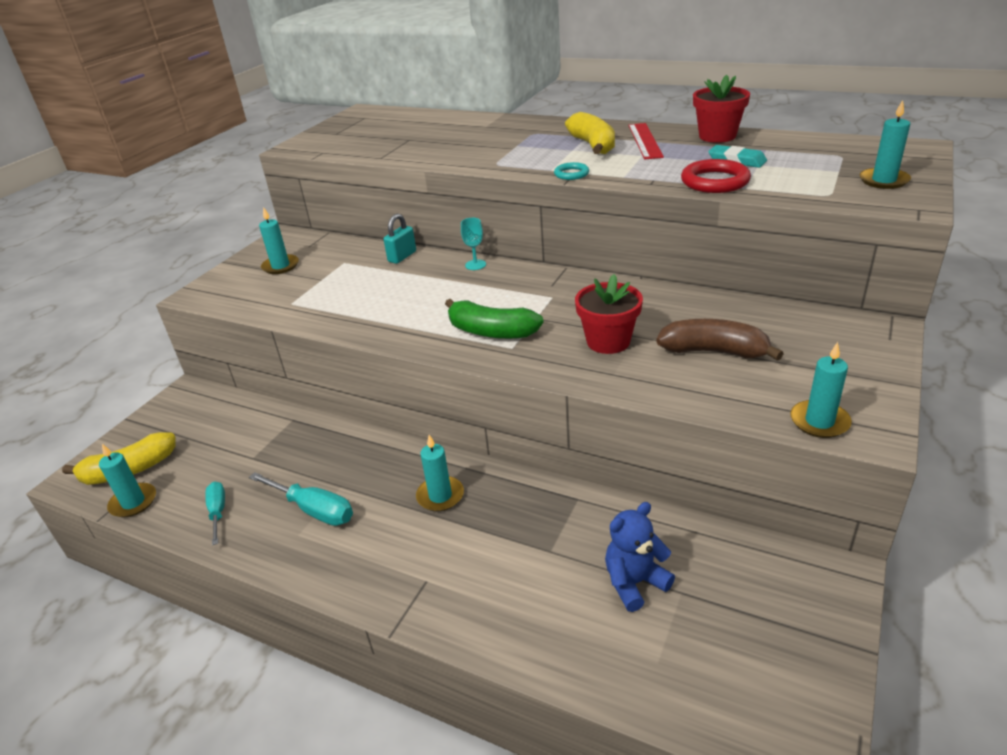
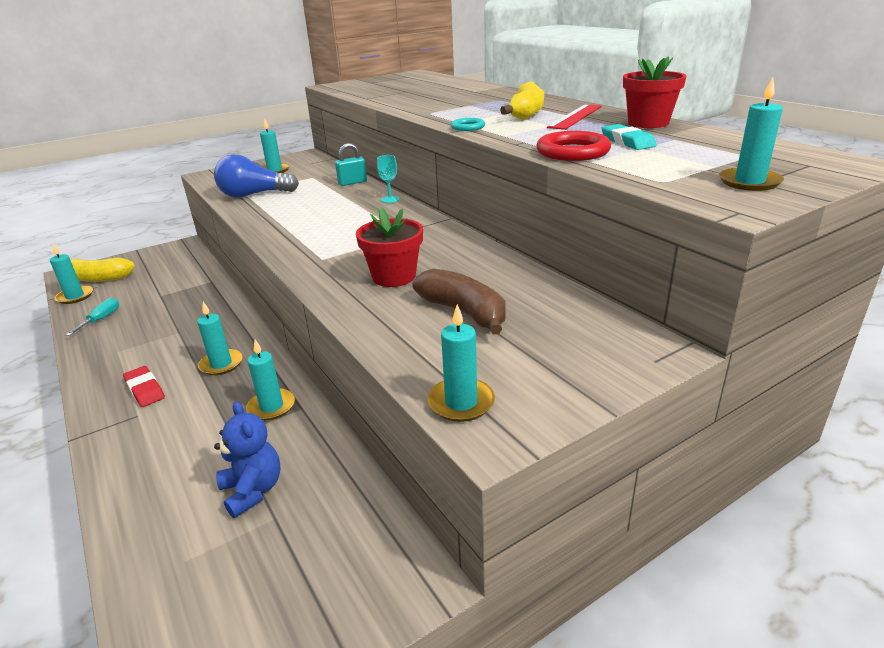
camera: 30 degrees right, 5 degrees down
(309, 302) = (254, 195): none -> blue light bulb
(313, 510) = (145, 340): turquoise screwdriver -> none
(395, 555) = (145, 390): none -> red eraser
(491, 332) = (326, 244): green banana -> none
(549, 510) = (271, 406): none -> turquoise candle
(634, 582) = (253, 490): blue teddy bear -> blue teddy bear turned 60 degrees clockwise

